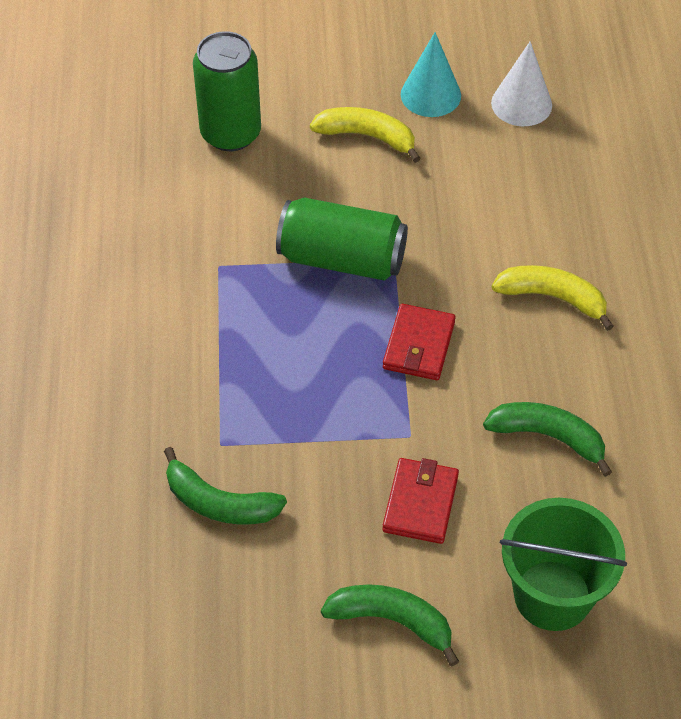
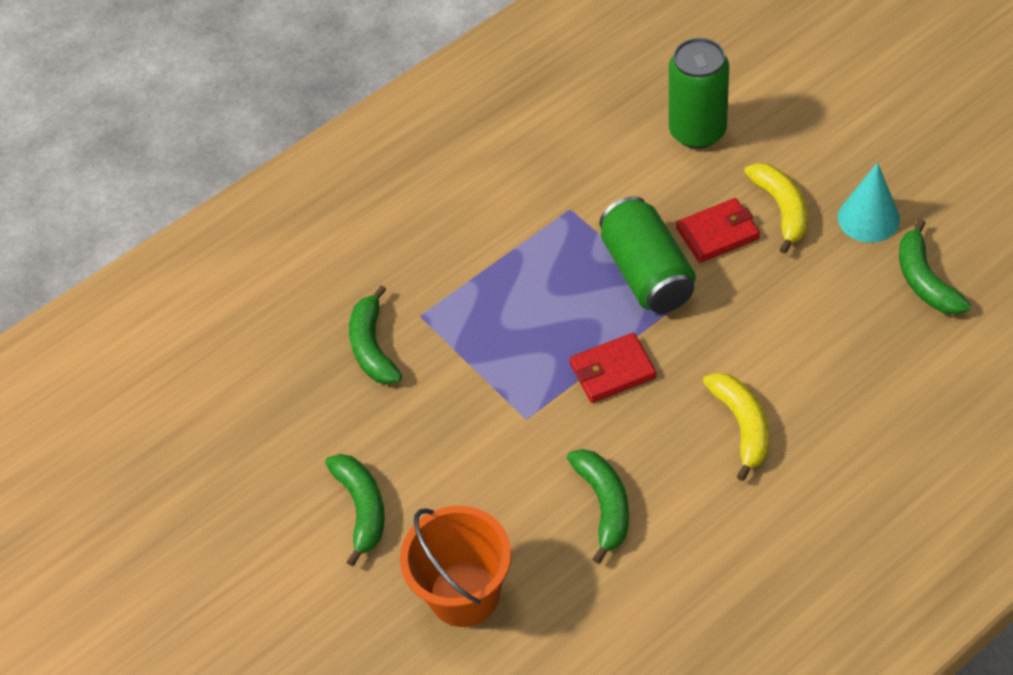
camera: 60 degrees right, 0 degrees up
(420, 503) = (473, 462): red wallet -> red wallet (717, 233)
(521, 104) = (925, 280): white cone -> green banana
(552, 595) = (464, 594): green bucket -> orange bucket

